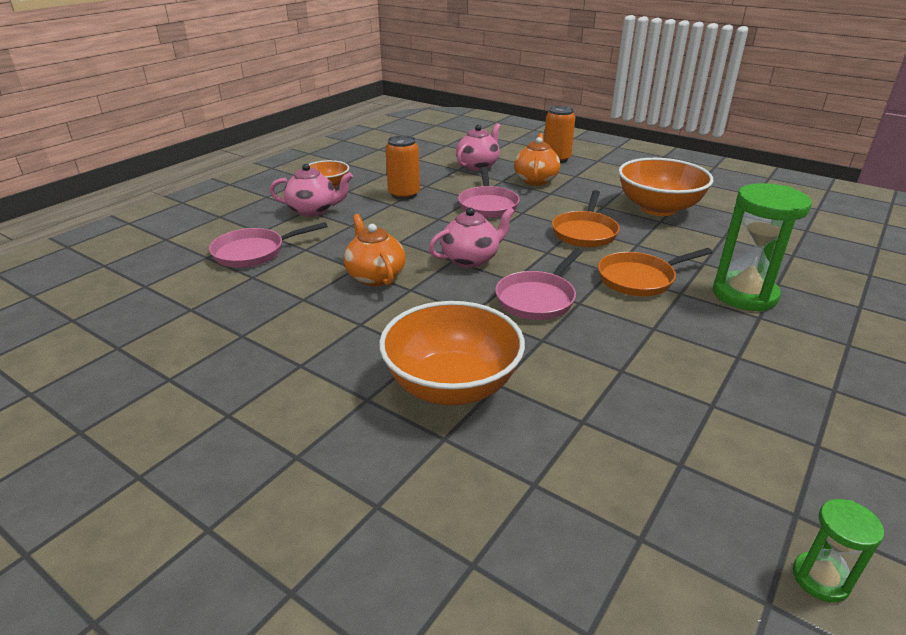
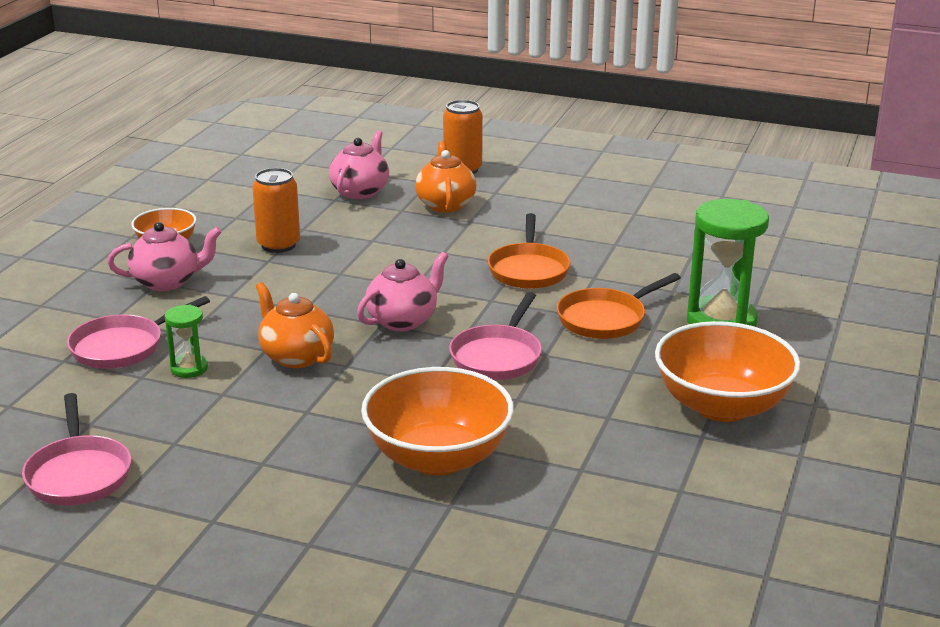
camera: 15 degrees left, 5 degrees down
(488, 205) = (396, 247): pink pan -> pink pan (78, 474)
(658, 208) = (609, 227): orange bowl -> orange bowl (722, 406)
(820, 579) = (806, 553): green hourglass -> green hourglass (189, 368)

